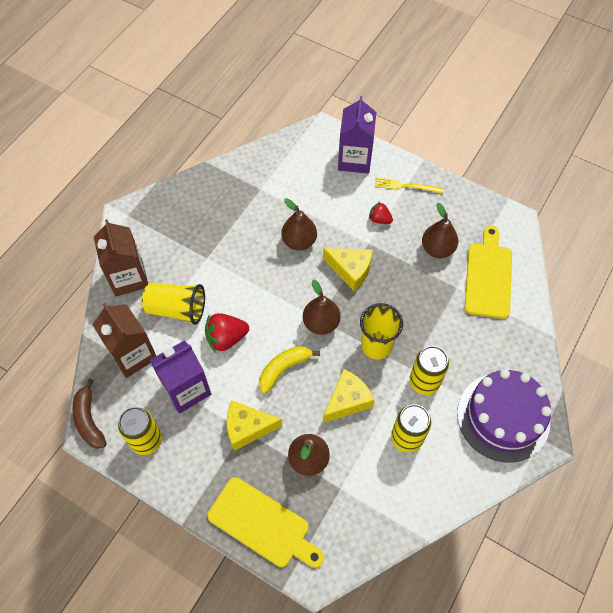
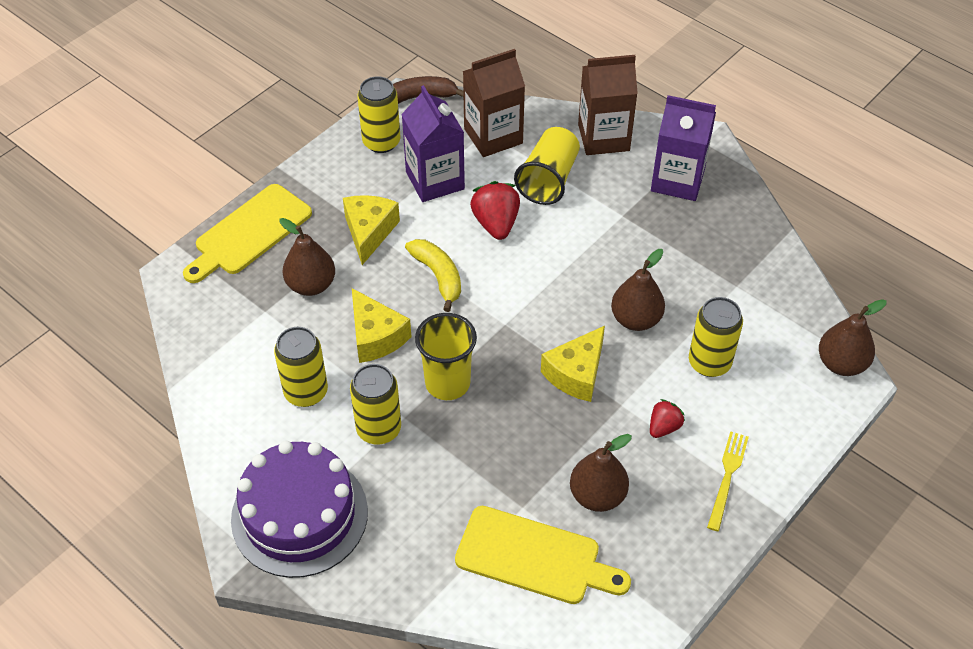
camera: 100 degrees right, 10 degrees down
(321, 323) = (496, 325): brown pear -> brown pear (841, 364)
(325, 199) = (709, 363): none -> yellow can
(354, 159) = (787, 414): purple carton -> purple carton (677, 180)

